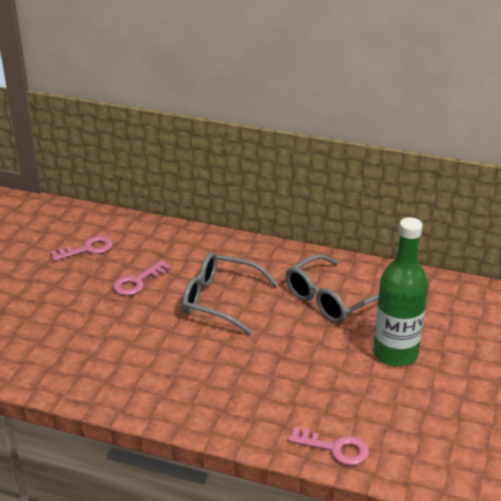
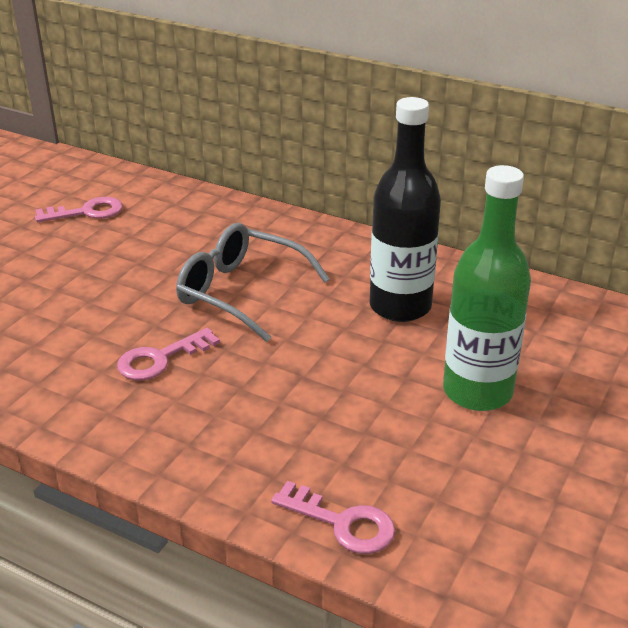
camera: 10 degrees right, 0 degrees up
(138, 281) = (136, 257): pink key -> pink key (160, 359)
(330, 299) = (400, 306): grey glasses -> black bottle

